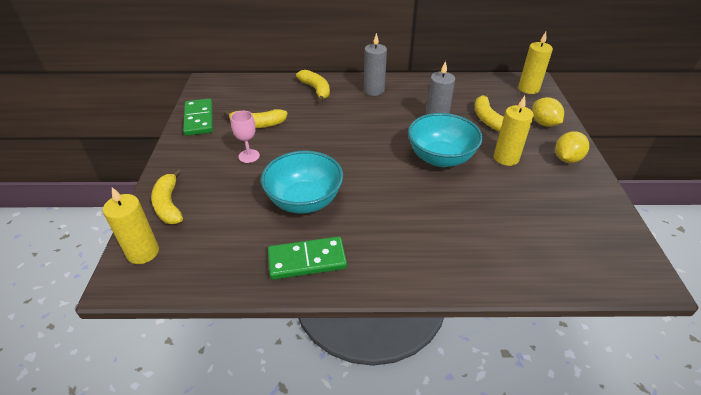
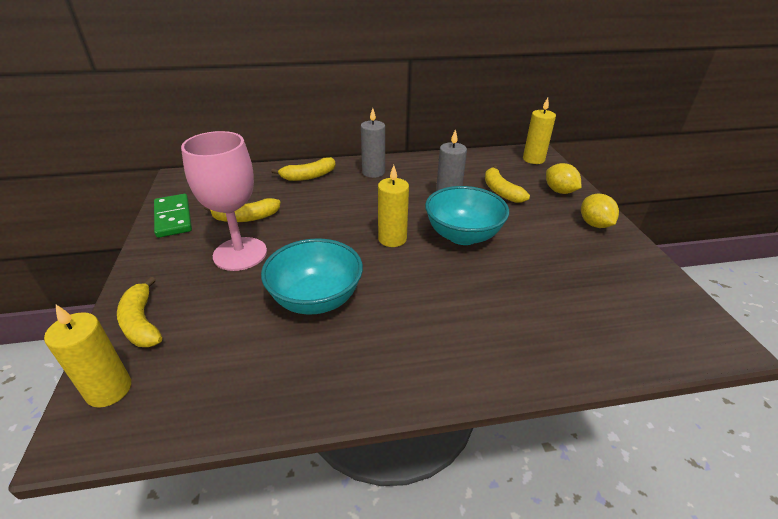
camera: 10 degrees left, 5 degrees down
(249, 156) = (240, 254): pink goblet -> pink goblet, size x2.08
(307, 260) = (332, 372): green domino -> none
(316, 90) = (308, 176): yellow banana -> yellow banana turned 105 degrees clockwise
(506, 158) = (532, 229): yellow candle -> yellow candle (392, 239)
(567, 159) = (594, 224): yellow lemon -> yellow lemon turned 45 degrees counterclockwise

